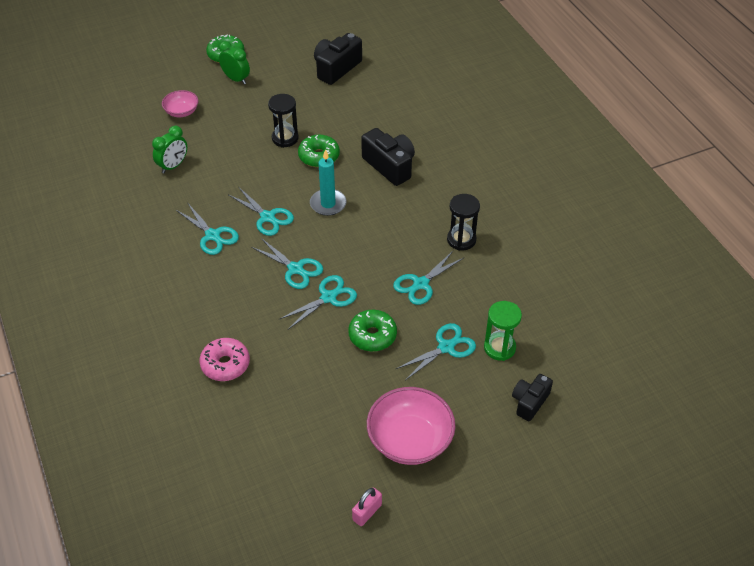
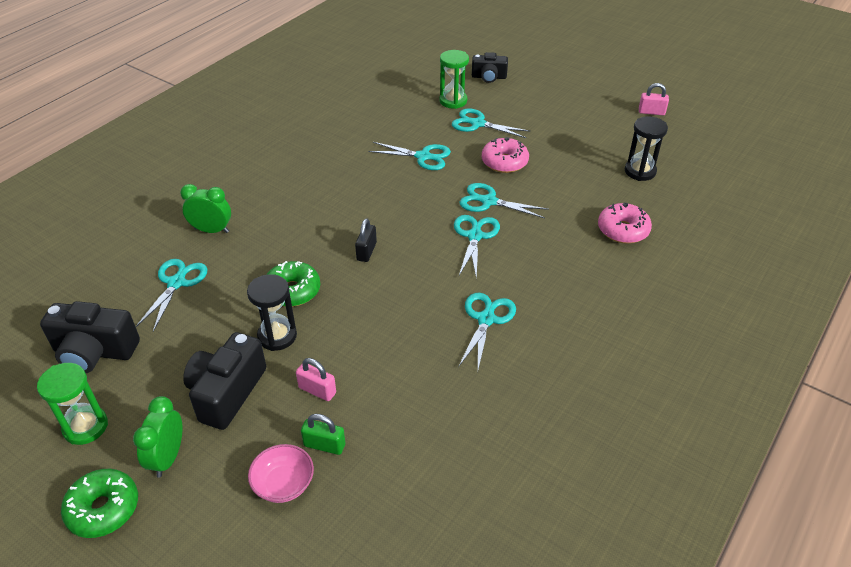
camera: 120 degrees left, 5 degrees down
(173, 166) = (403, 424): green clock -> green clock (212, 230)
(190, 132) = (324, 445): none -> green padlock
(228, 141) = (317, 390): none -> pink padlock
(267, 217) = (422, 288): turquoise scissors -> turquoise scissors (176, 283)
(282, 57) = (85, 427): none -> green hourglass
(328, 204) = (366, 251): turquoise candle -> black padlock
(372, 335) = (504, 162): green donut -> pink donut
(390, 166) = (273, 230): black camera -> black camera (227, 392)
(410, 440) = (577, 113): pink bowl -> none
(461, 240) = (349, 152): black hourglass -> black hourglass (640, 171)

